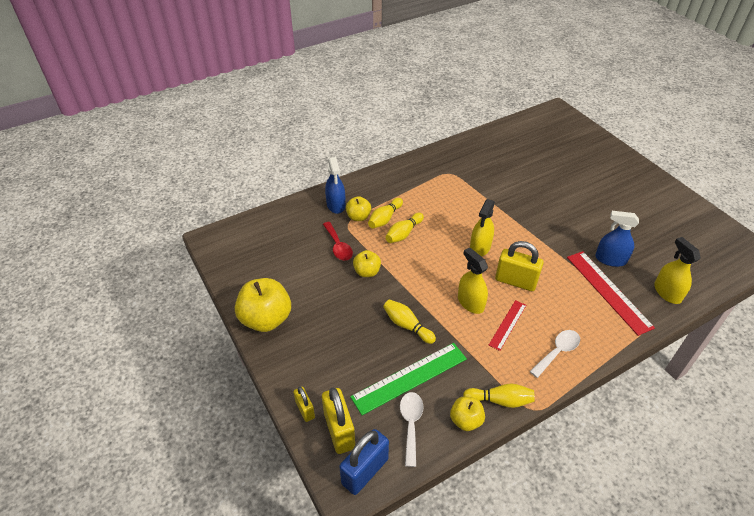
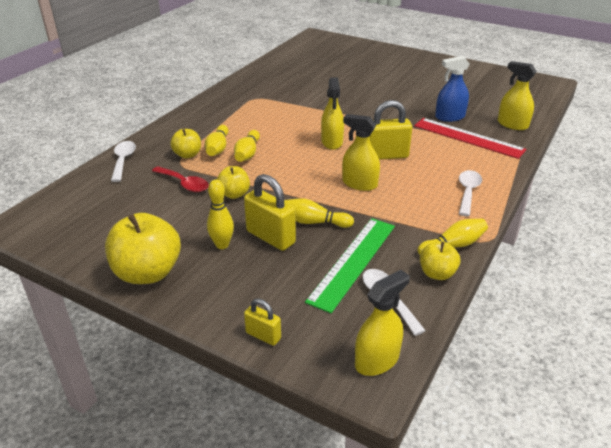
camera: 30 degrees left, 10 degrees down
(310, 205) = (123, 160): none -> white spoon
(328, 317) = (222, 245): none -> yellow bowling pin
(336, 205) = (154, 152): blue spray bottle -> none
(339, 430) = (318, 337): yellow padlock -> yellow padlock (270, 237)
(365, 471) = (377, 360): blue padlock -> yellow spray bottle
(507, 324) = (407, 188): red ruler -> none

